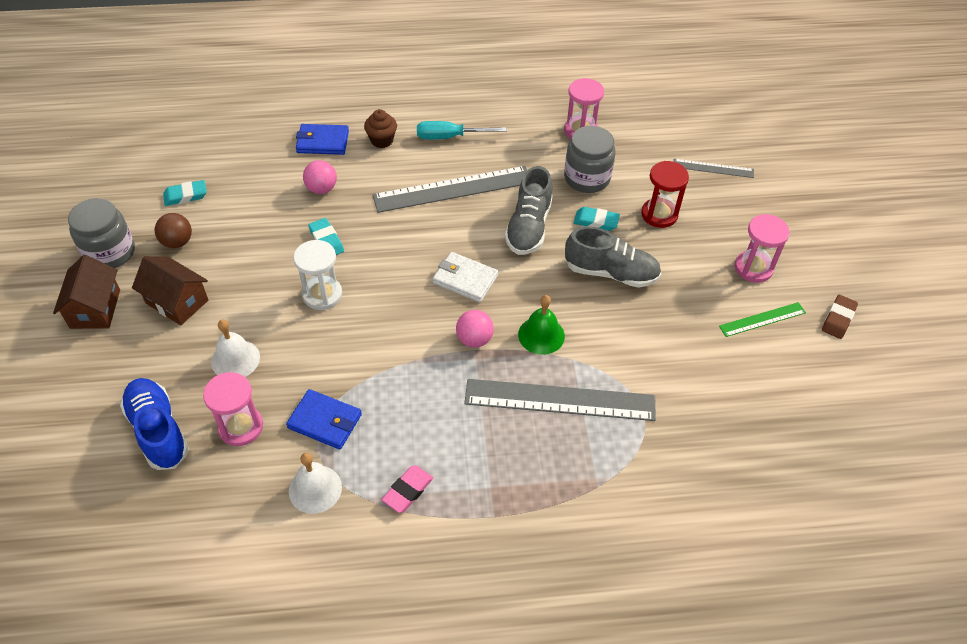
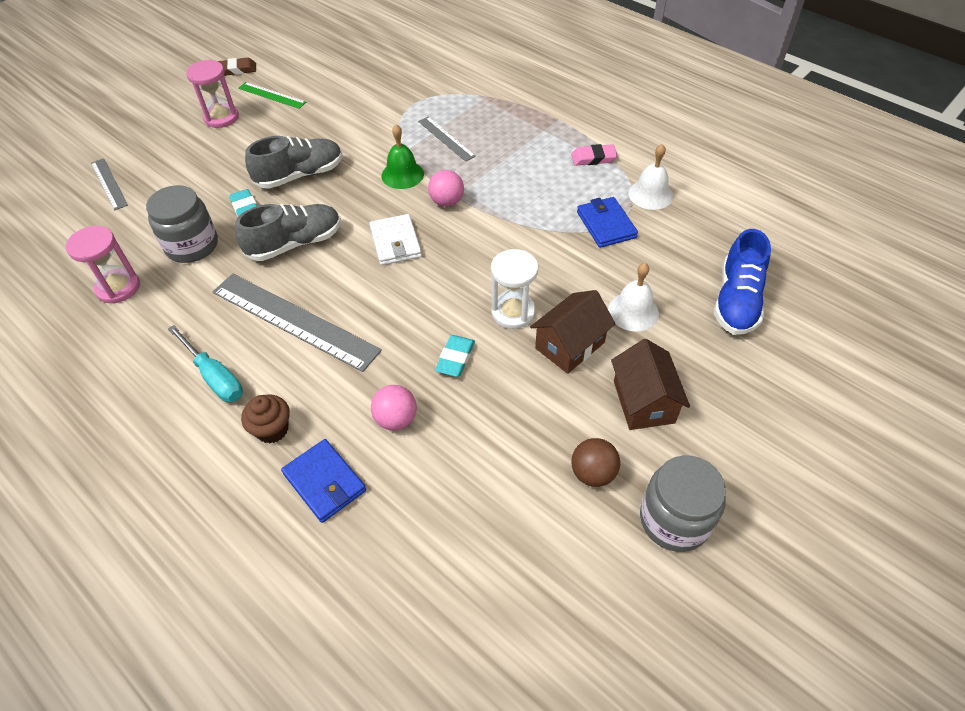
camera: 130 degrees left, 0 degrees up
(95, 309) = (730, 456): brown house -> brown house (570, 345)
(185, 195) = (535, 534): turquoise eraser -> none
(241, 427) = (670, 261): pink hourglass -> none
(560, 400) = (446, 138): grey ruler -> grey ruler, size x0.52
(611, 273) = (300, 175): grey shoe -> grey shoe turned 90 degrees clockwise
(659, 214) = (203, 184): red hourglass -> none

